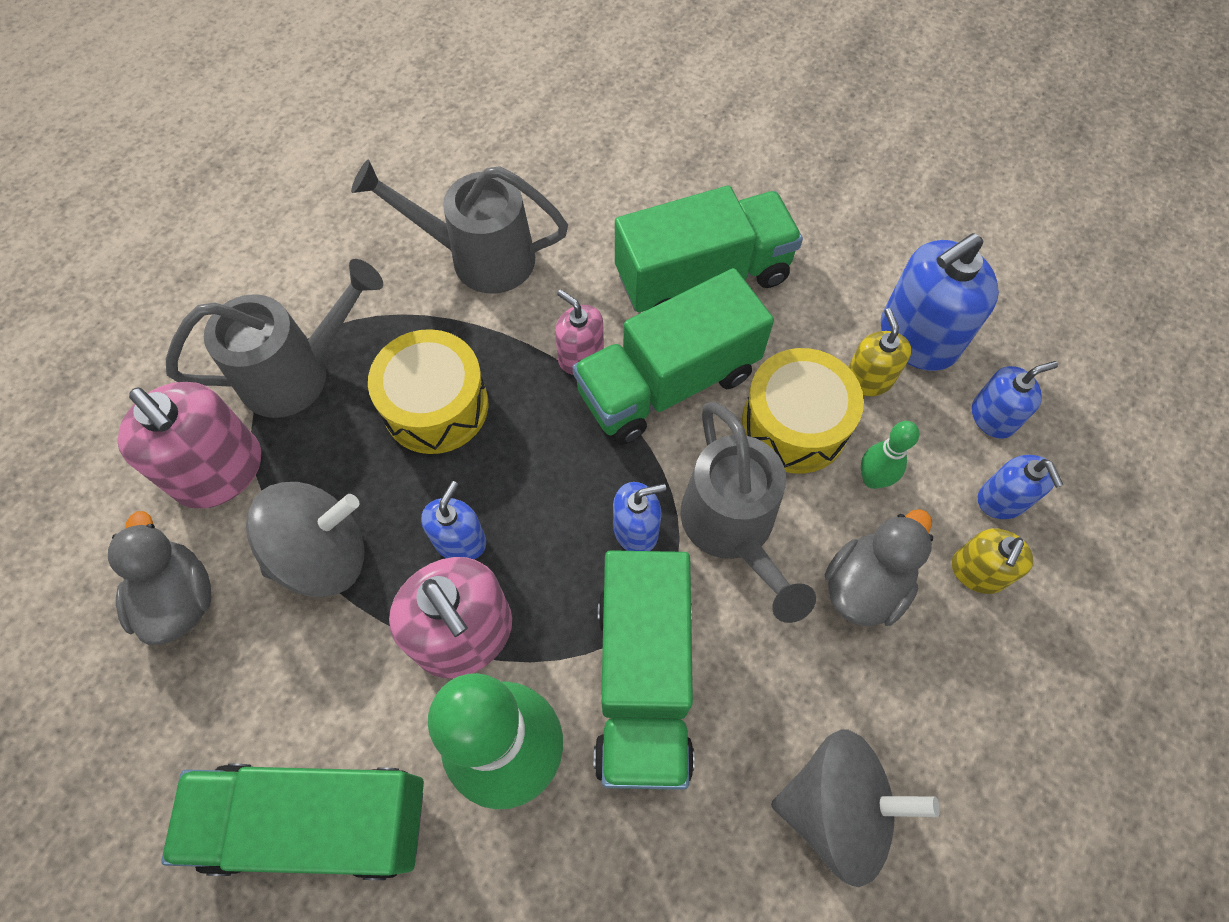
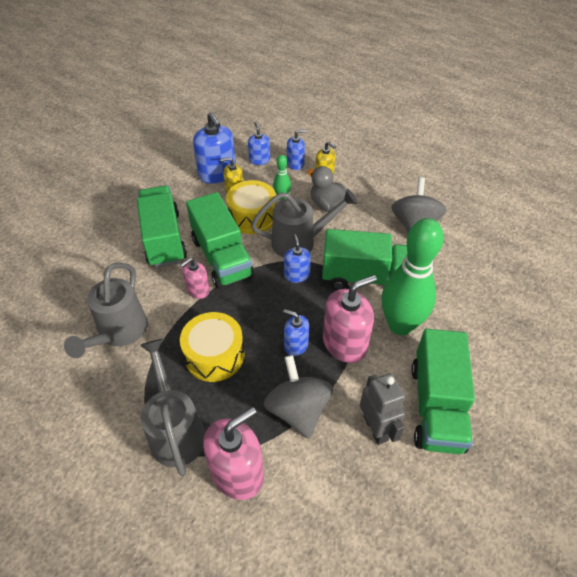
camera: 85 degrees left, 15 degrees down
(179, 598) = (319, 488): grey duck -> none
(278, 695) = (376, 428): none -> grey robot

